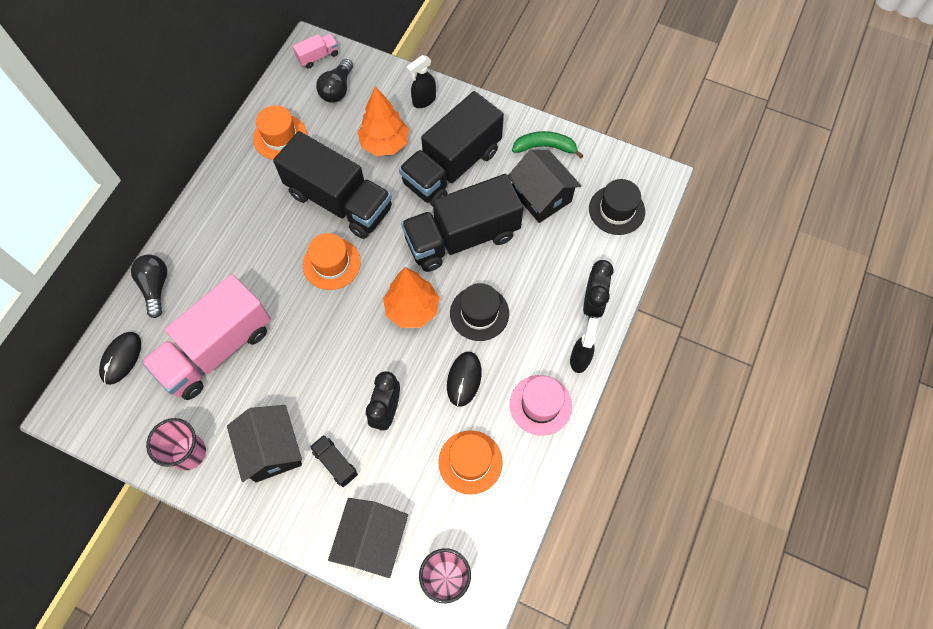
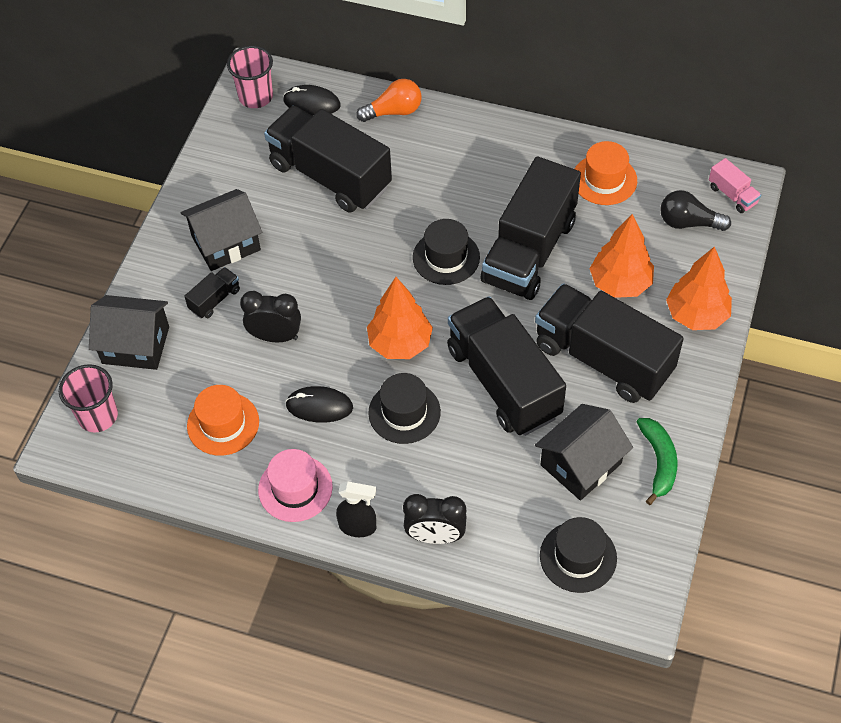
camera: 85 degrees right, 10 degrees down
(156, 287) = (394, 111): black light bulb -> orange light bulb
(188, 453) = (218, 177): pink cup -> pink cup (256, 97)
(216, 349) = (330, 176): pink truck -> black truck
(331, 263) = (446, 257): orange hat -> black hat
(424, 100) = (696, 315): black spray bottle -> orange tree

